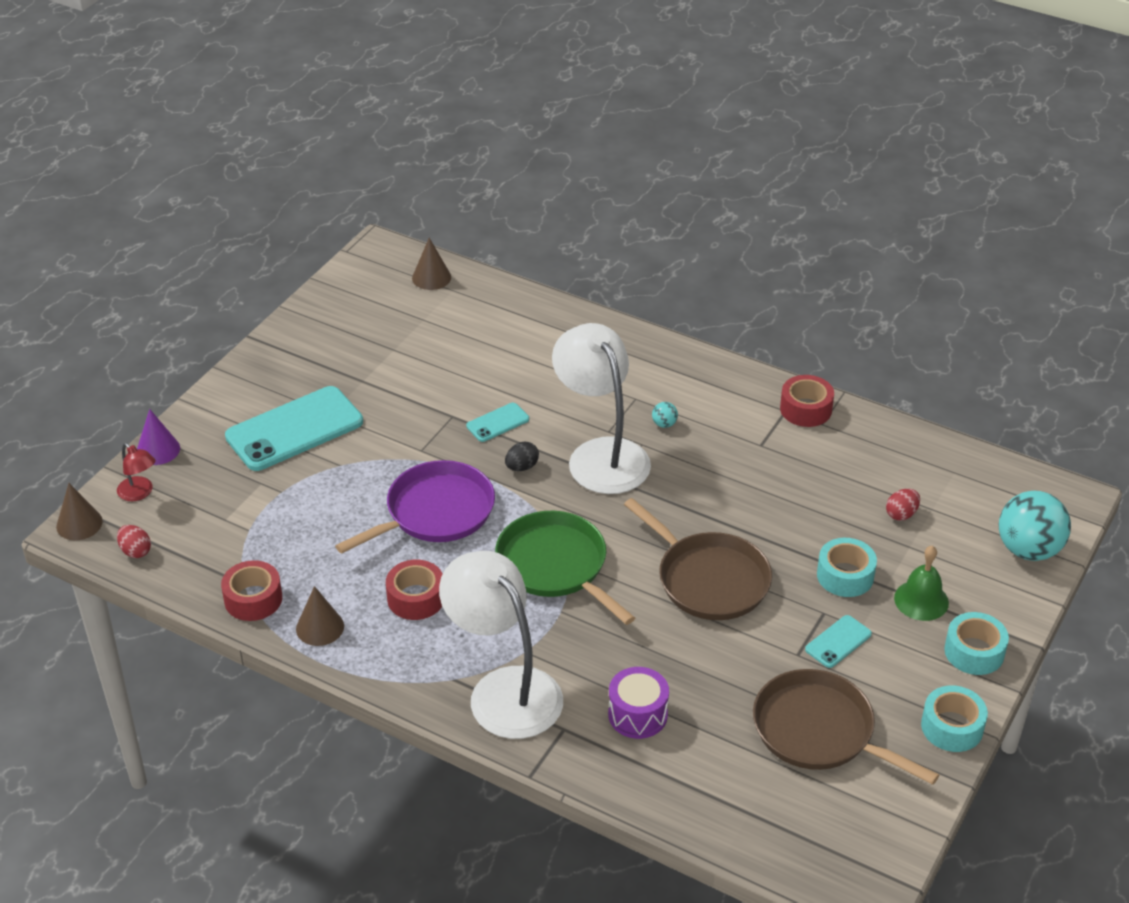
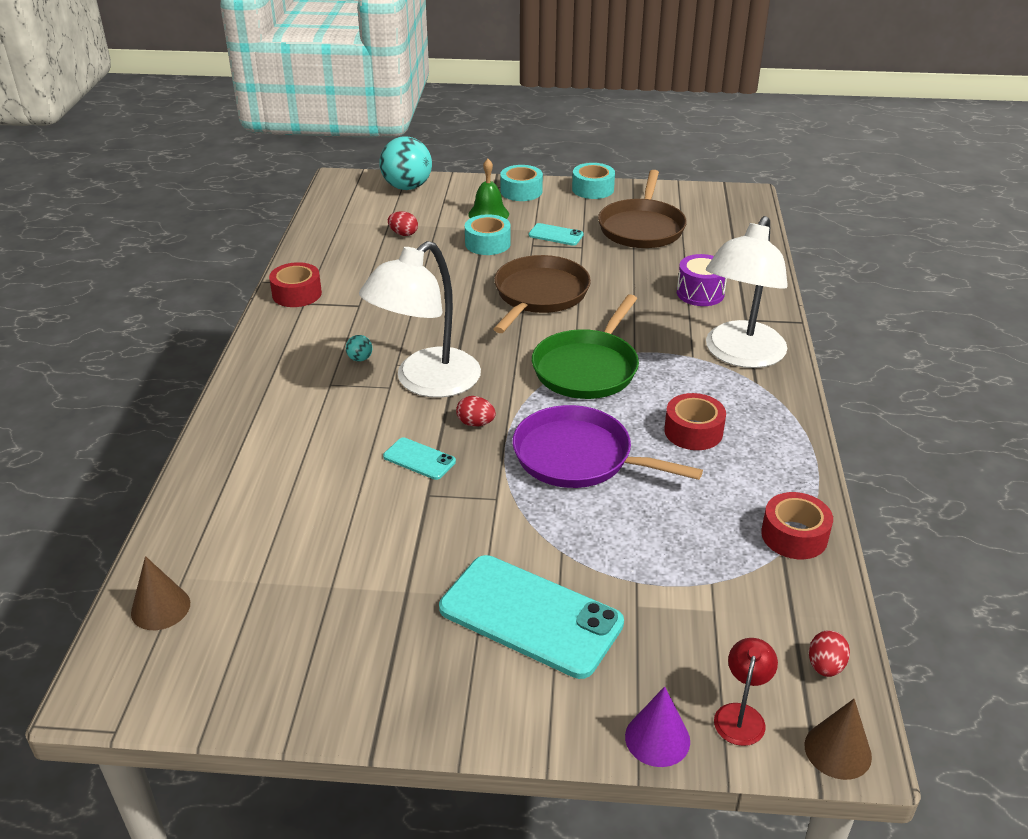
camera: 115 degrees left, 5 degrees down
(320, 627) = (781, 476): brown cone -> none
(522, 467) = (475, 423): black egg -> red egg

